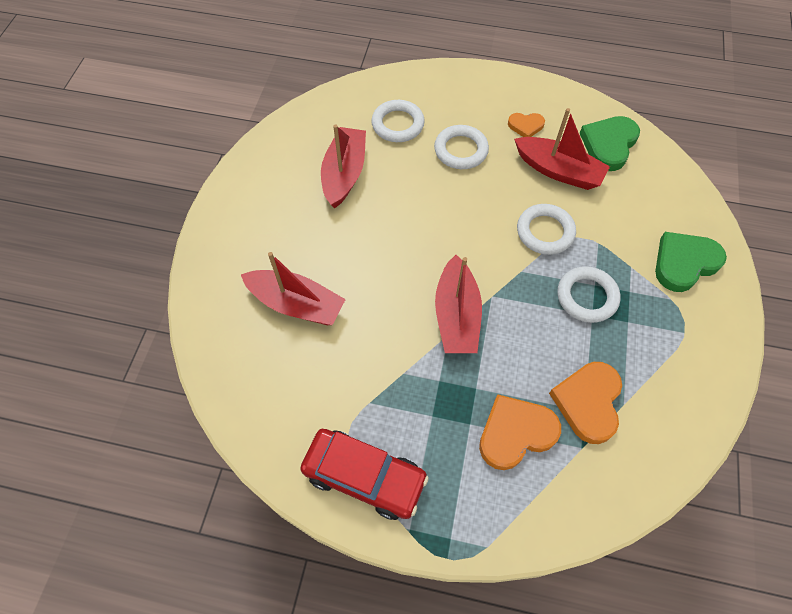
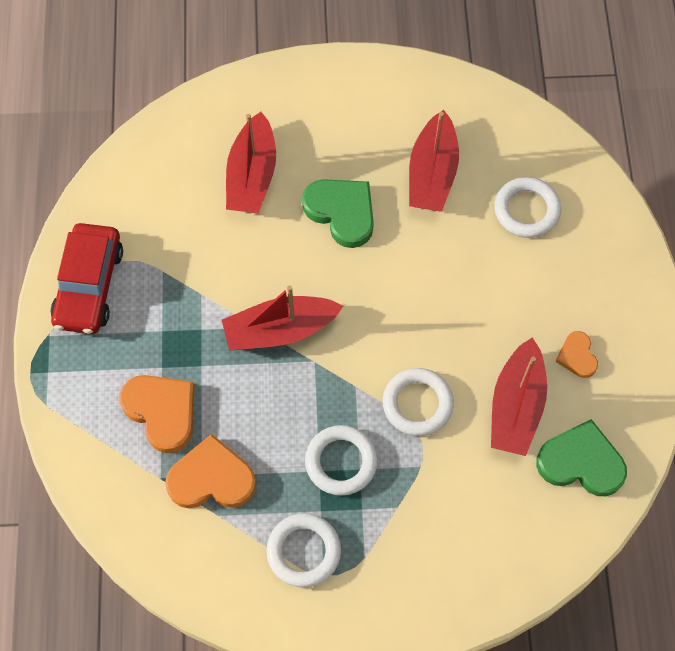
camera: 75 degrees right, 5 degrees up
(344, 174) = (432, 173): red boat -> red boat turned 105 degrees clockwise
(461, 150) = (510, 288): white ring -> white ring (303, 551)
(684, 263) = (420, 570): green heart -> green heart (341, 212)

